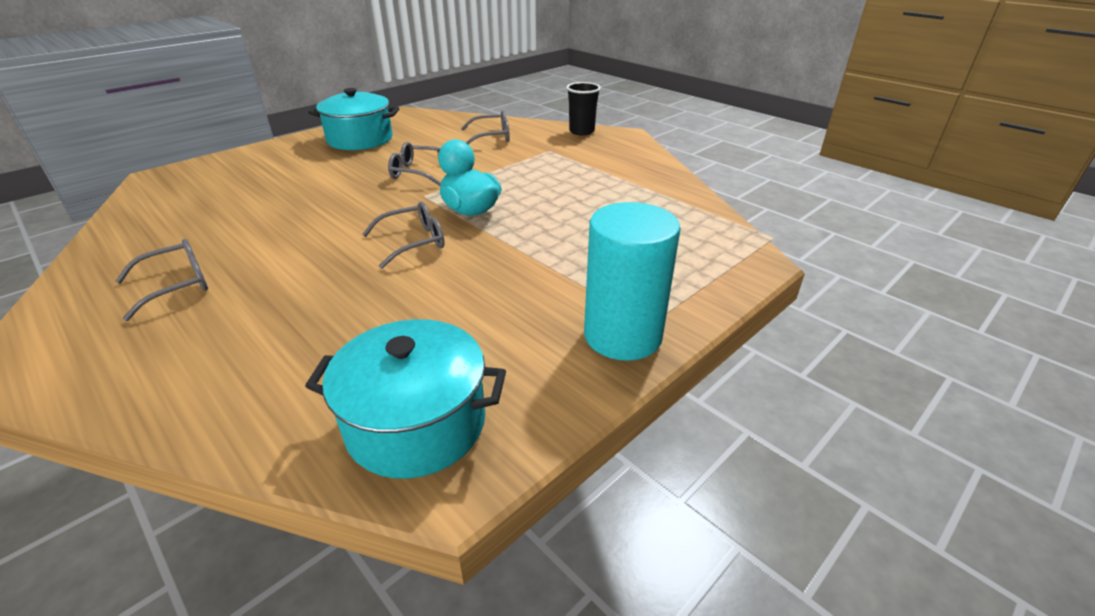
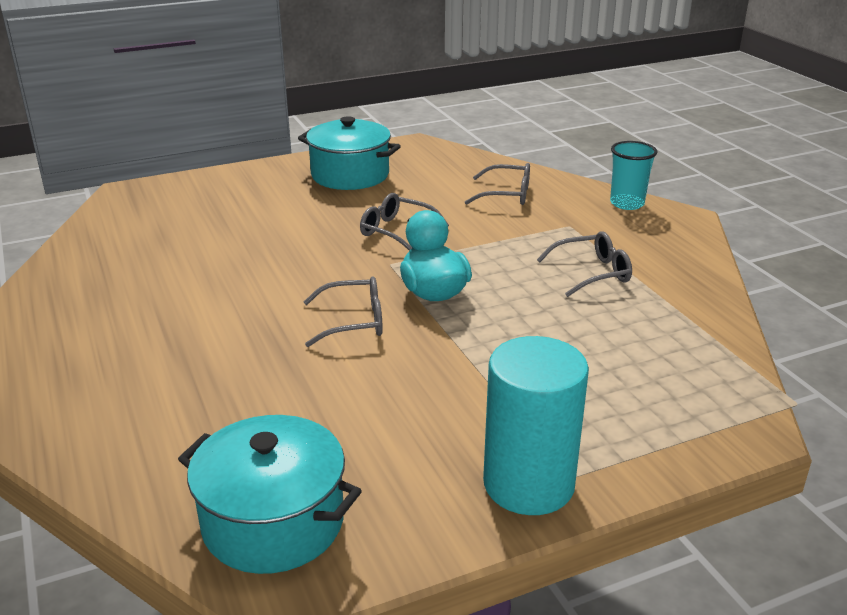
camera: 20 degrees right, 5 degrees down
(177, 285) = (110, 324): grey glasses -> grey glasses (592, 273)
(581, 131) = (627, 203): black cup -> turquoise cup

